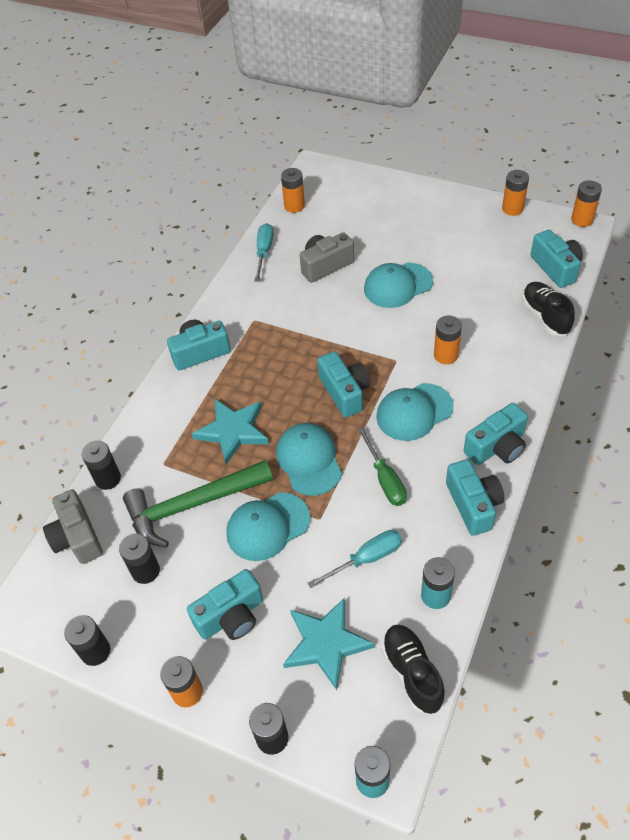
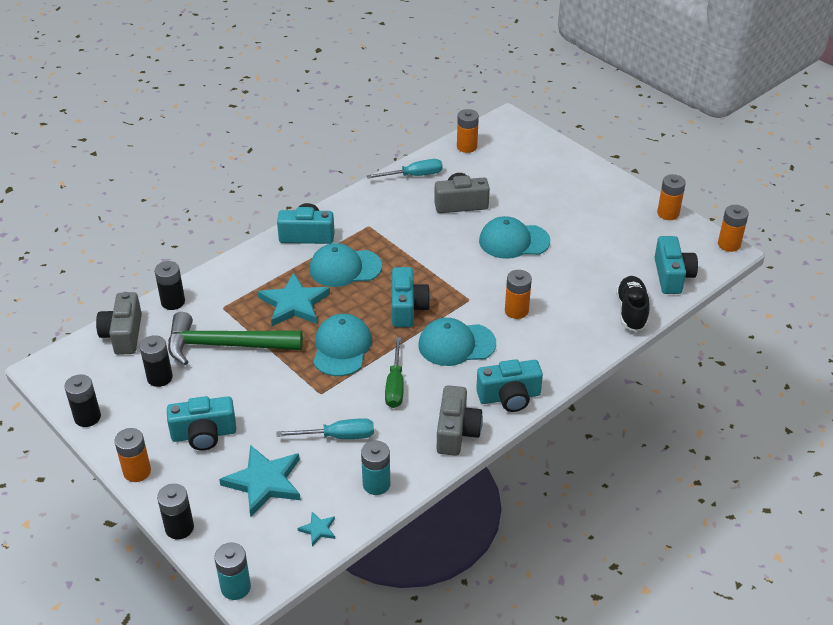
camera: 20 degrees right, 10 degrees down
(264, 252) = (414, 175): turquoise screwdriver -> turquoise screwdriver turned 45 degrees clockwise
(267, 526) = (275, 383): turquoise cap -> turquoise cap (345, 268)
(412, 673) = (318, 529): black shoe -> turquoise star
(473, 505) = (456, 432): turquoise camera -> grey camera

